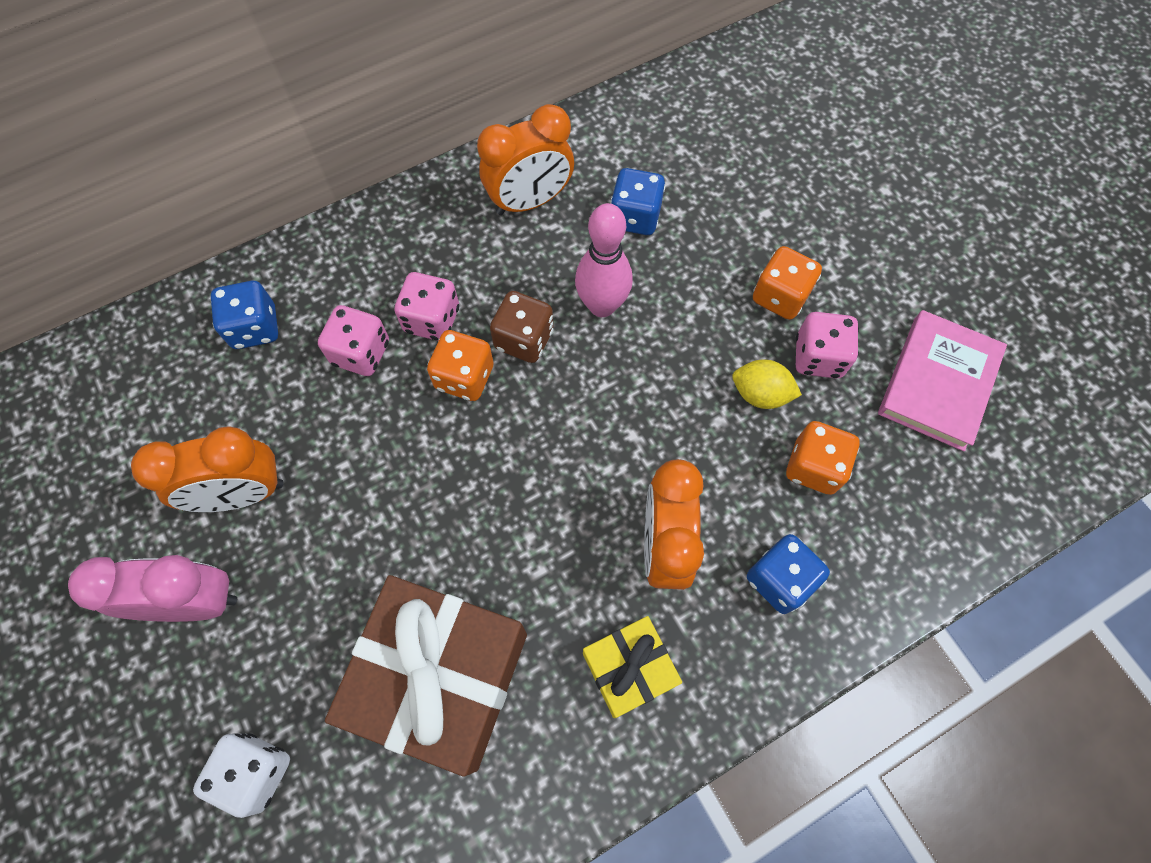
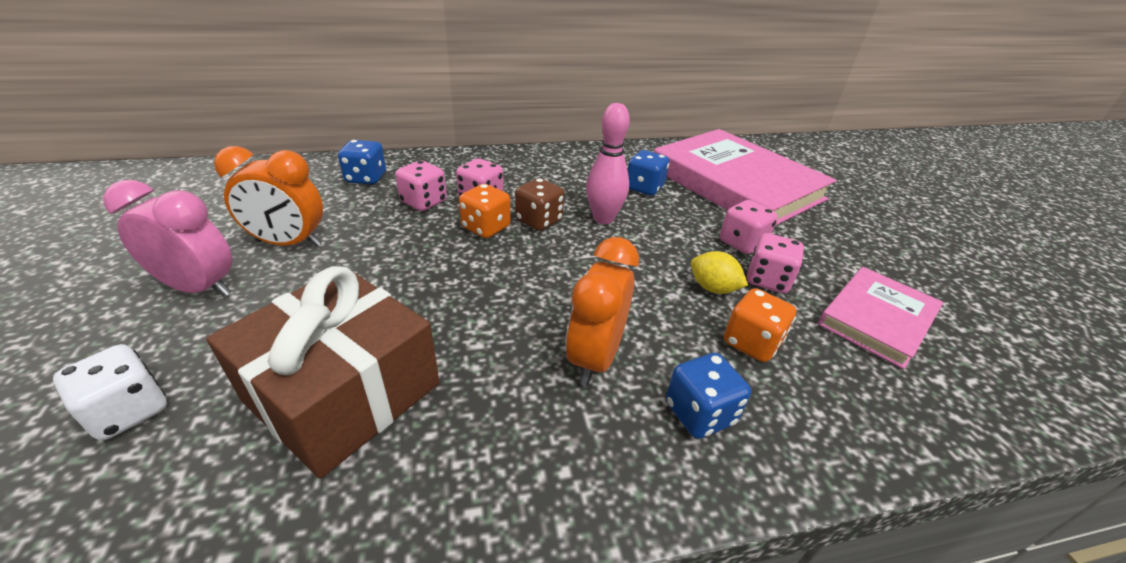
camera: 15 degrees right, 30 degrees down
(530, 201) = (576, 168): orange clock -> none
(629, 669) = (520, 440): yellow gift -> none
(752, 163) = (735, 184): none -> pink book
(780, 296) = (742, 243): orange dice -> pink dice

